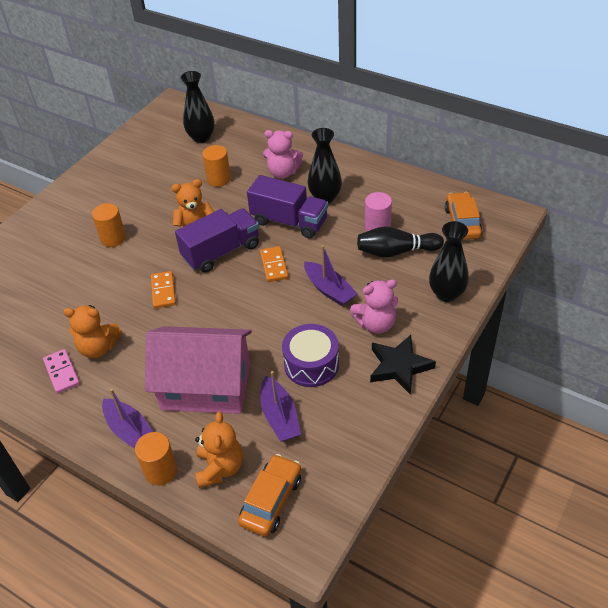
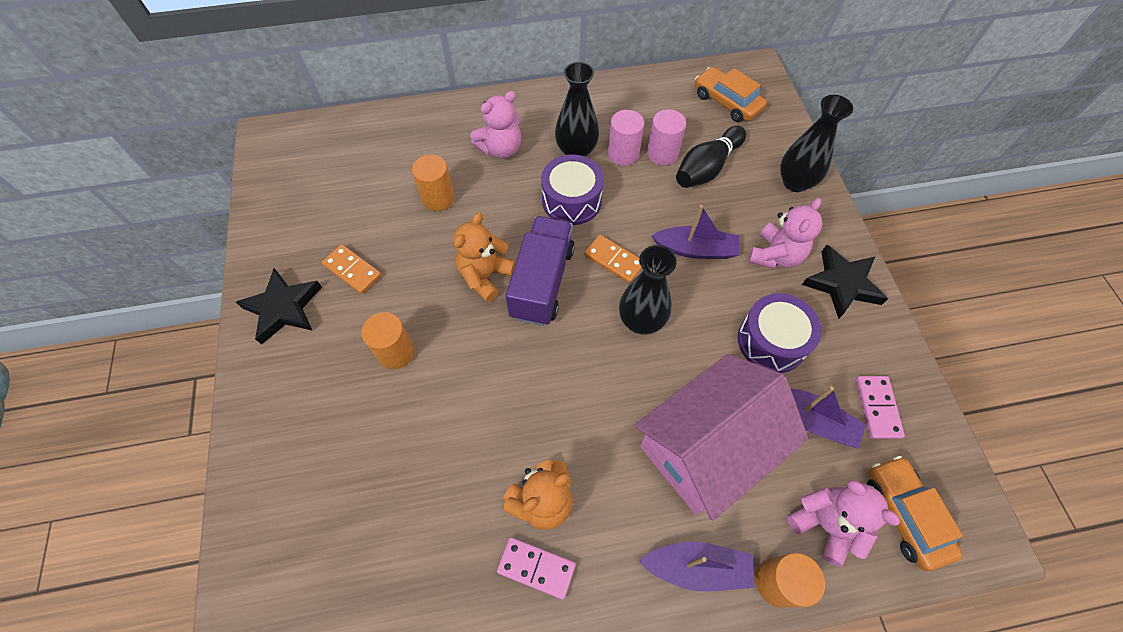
camera: 45 degrees left, 15 degrees up
(89, 187) = (283, 308): none -> black star
(163, 291) = (534, 374): orange domino -> orange domino (352, 270)
(201, 137) = (358, 159): black vase -> black vase (641, 321)
(220, 468) = (825, 524): orange teddy bear -> pink teddy bear
(289, 221) = (571, 200): purple truck -> purple drum
(329, 441) = (877, 408): none -> pink domino
(352, 214) = (623, 154): none -> pink cylinder

